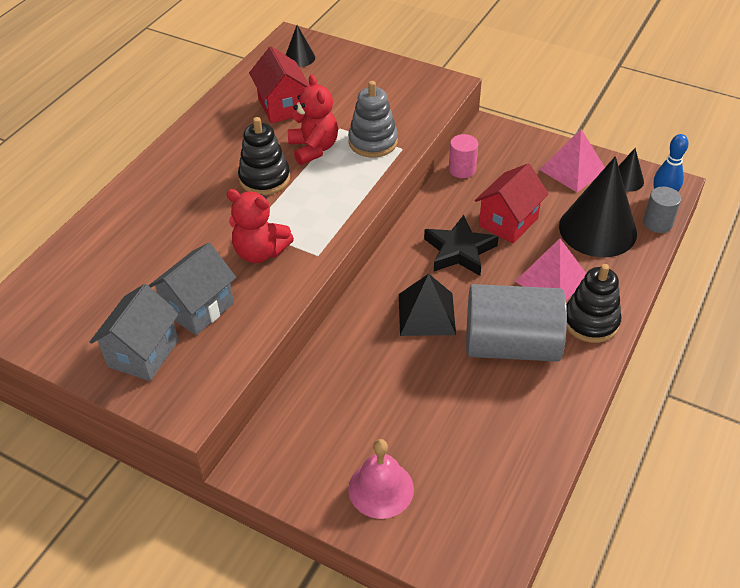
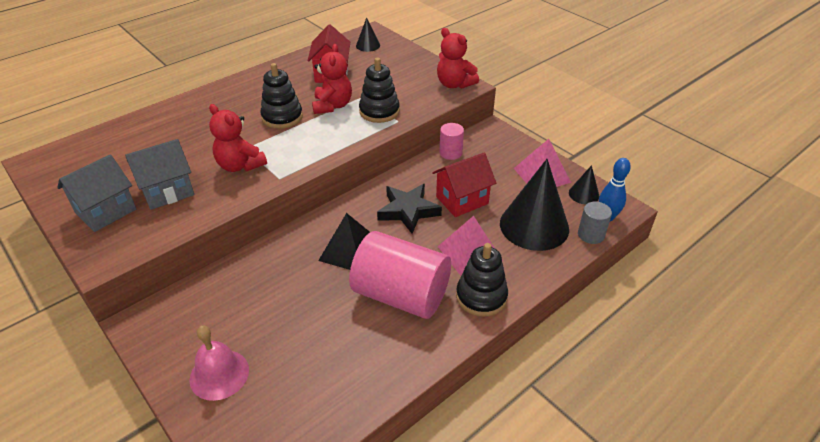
camera: 20 degrees right, 5 degrees down
(373, 142) = (379, 111): grey stacking toy -> black stacking toy
(434, 86) = (454, 84): none -> red teddy bear
(511, 345) = (401, 295): grey cylinder -> pink cylinder

